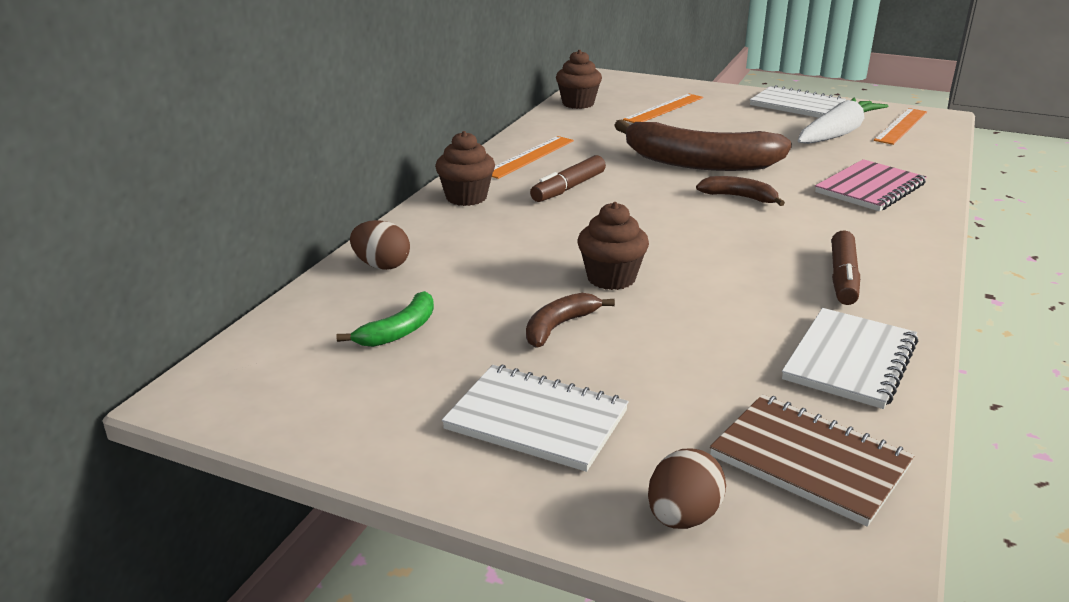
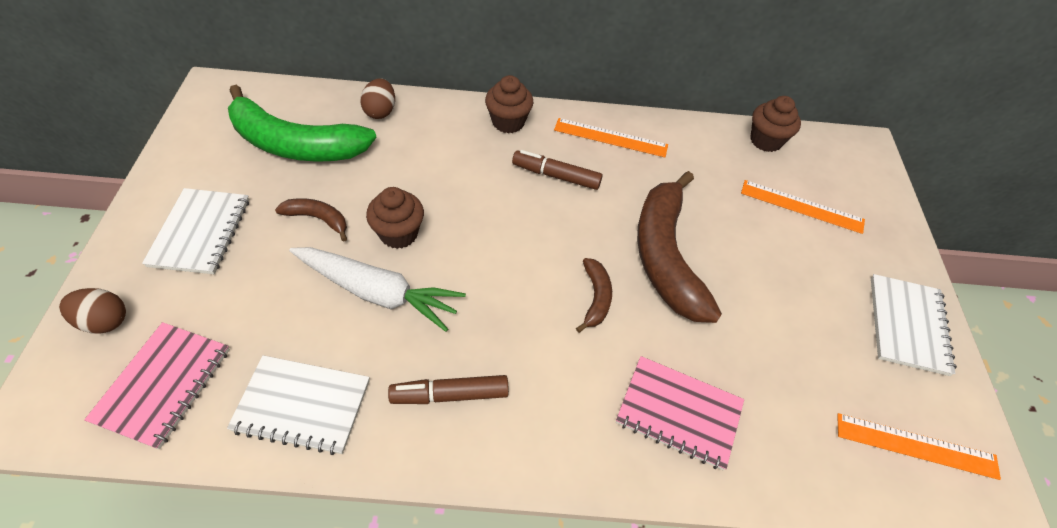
camera: 65 degrees right, 25 degrees up
(399, 331) = (296, 144): green banana -> green banana, size x2.22
(809, 461) = (163, 385): brown notebook -> pink notebook
(837, 134) = (835, 374): white carrot -> white carrot (378, 293)

